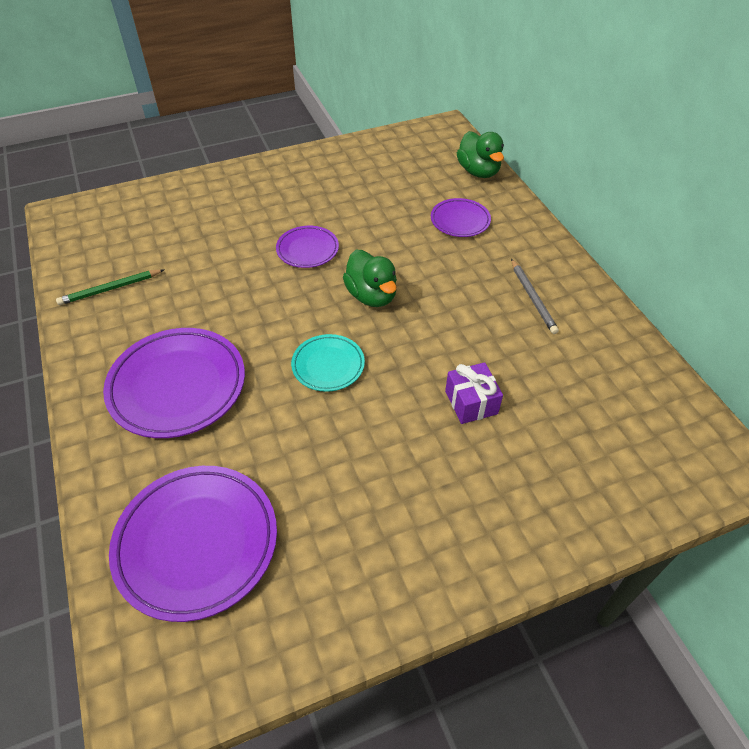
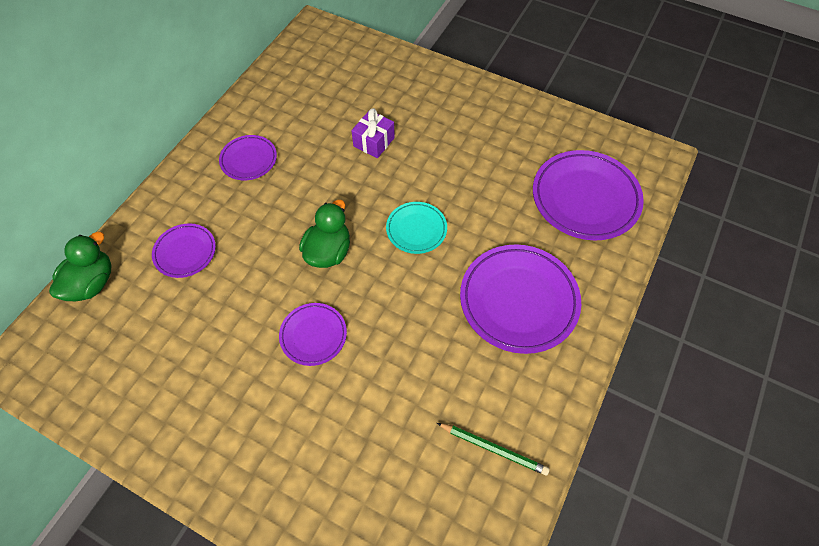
camera: 130 degrees left, 10 degrees up
(532, 298) = (249, 160): grey pencil -> purple plate

